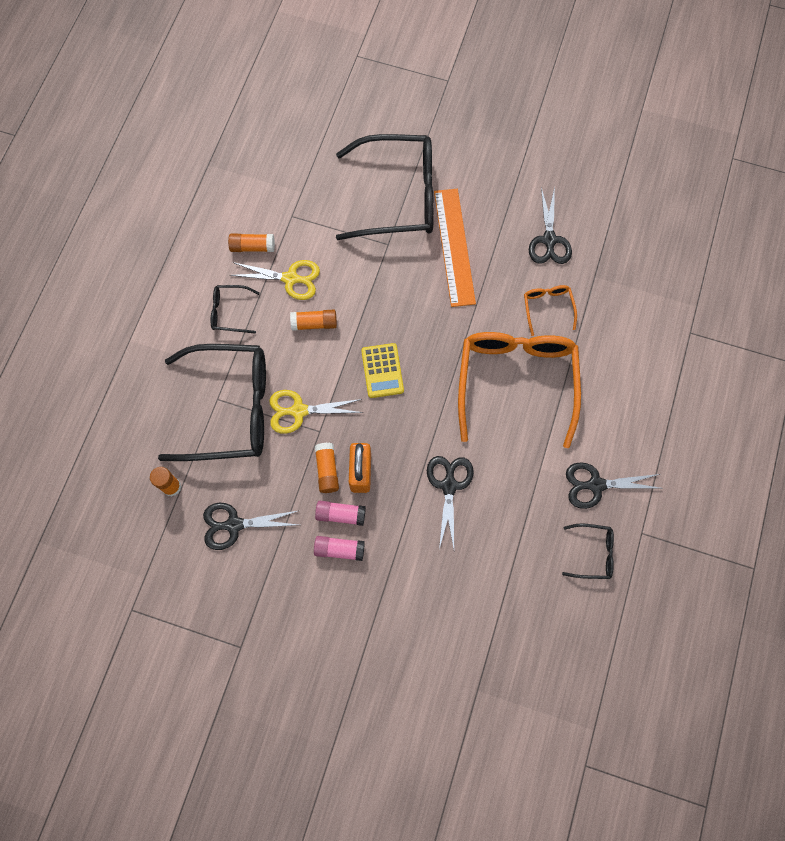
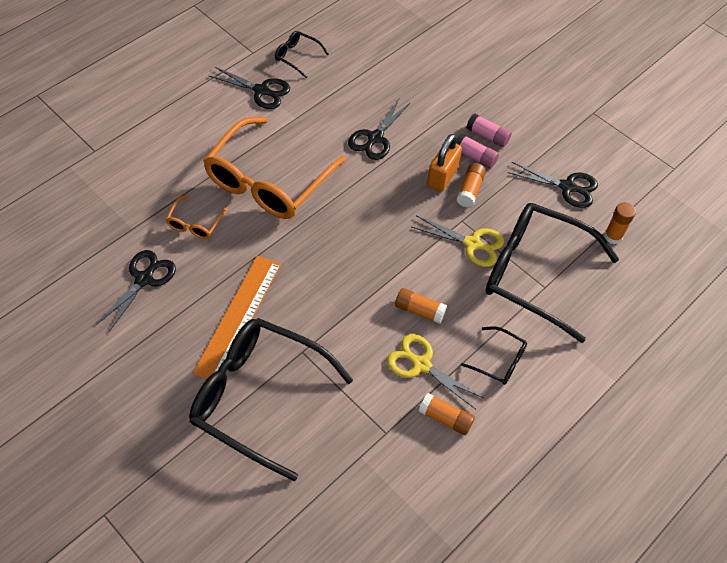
camera: 155 degrees left, 15 degrees down
(382, 371) = (378, 241): yellow calculator -> none

